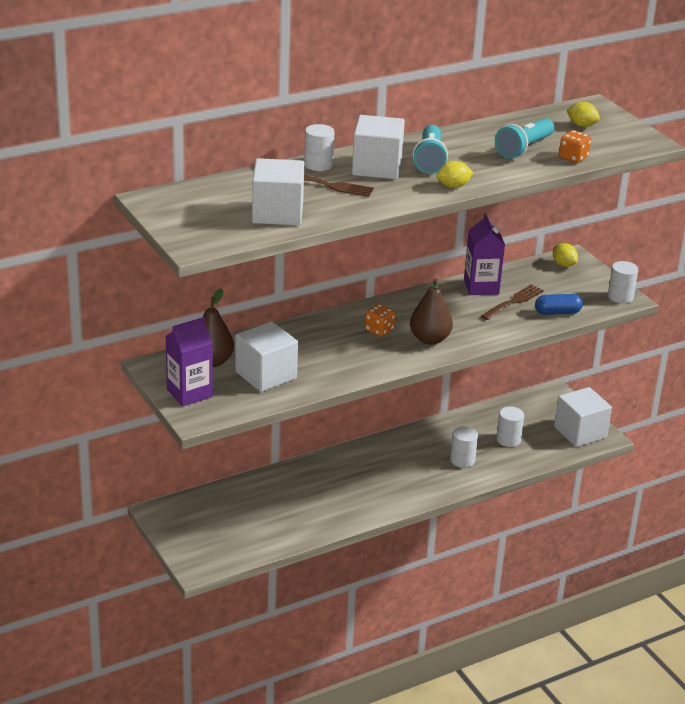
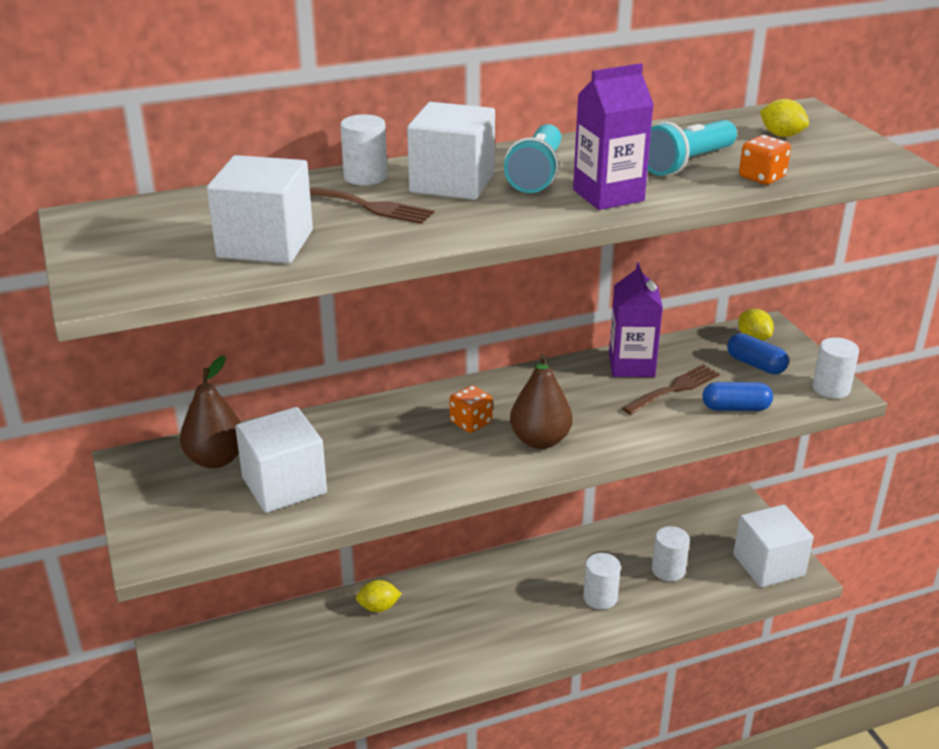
camera: 10 degrees right, 0 degrees up
(189, 393) = (162, 509): purple carton -> purple carton (608, 195)
(453, 186) = (561, 213): yellow lemon -> yellow lemon (379, 607)
(567, 283) = (755, 365): none -> blue capsule

